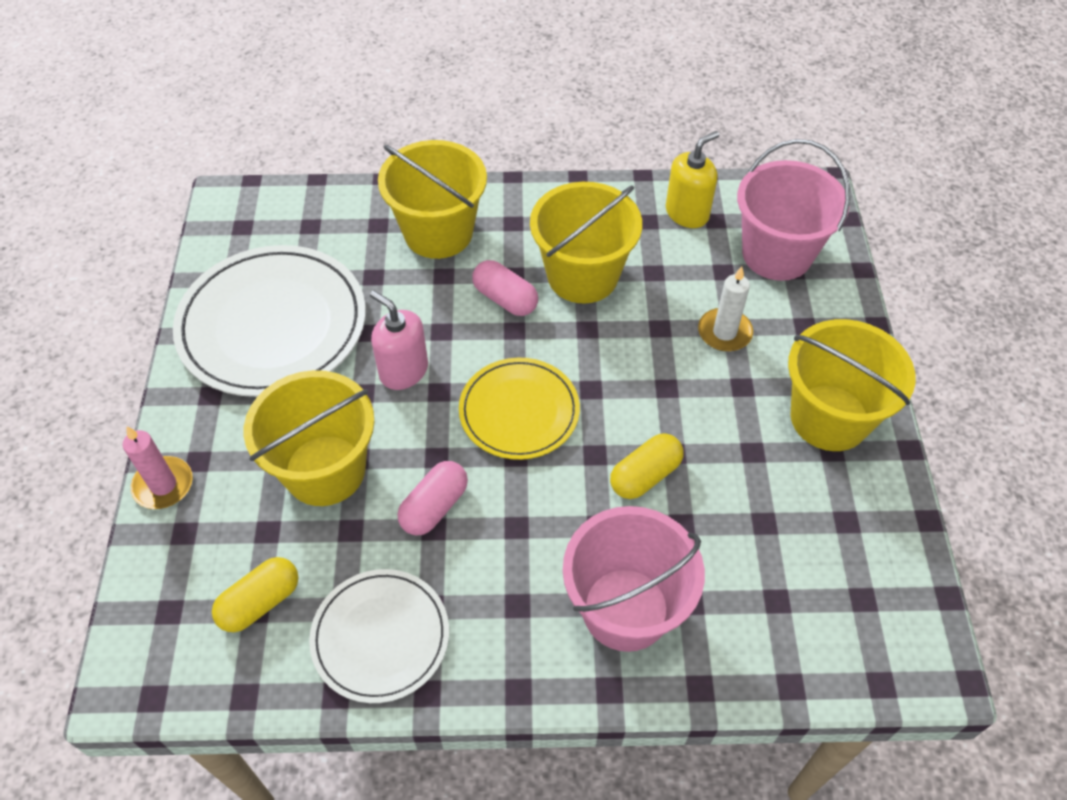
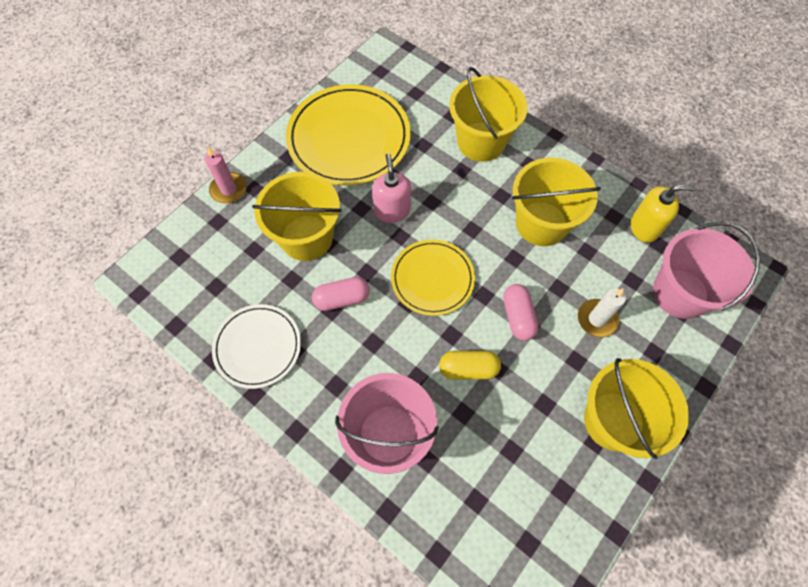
camera: 40 degrees right, 10 degrees up
(260, 602) = (220, 284): yellow capsule -> none
(272, 325) = (349, 138): white plate -> yellow plate
(505, 299) = (483, 207): pink capsule -> pink capsule (518, 316)

